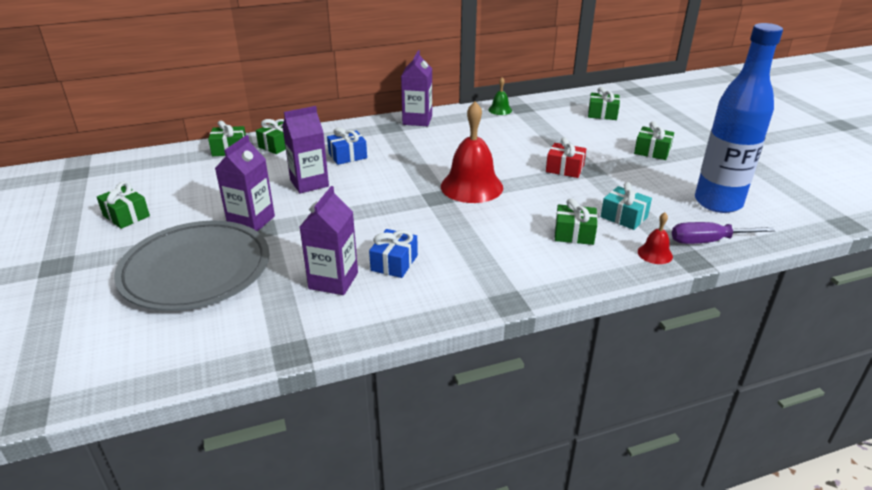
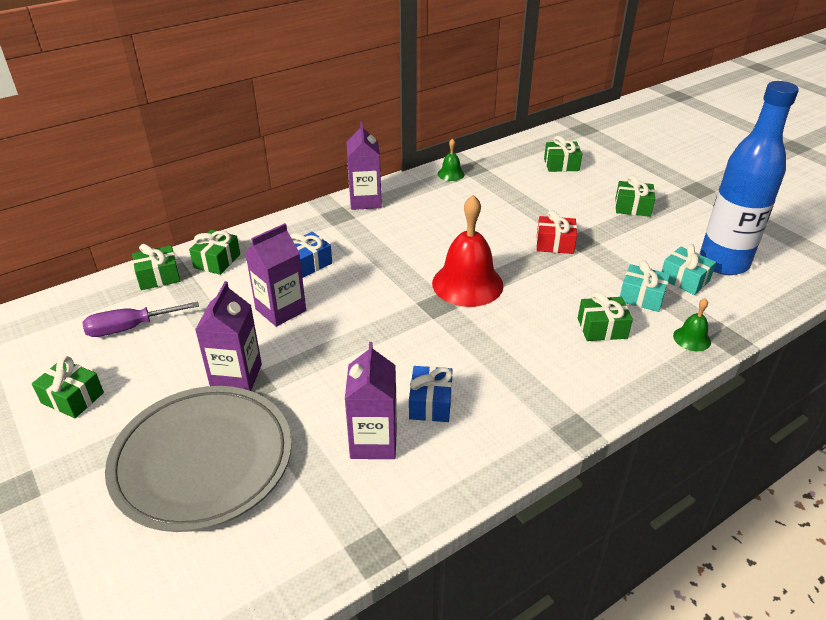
camera: 15 degrees left, 5 degrees up
(655, 254) = (692, 338): red bell -> green bell
(672, 210) = (684, 279): none -> turquoise gift
(708, 241) = (735, 313): purple screwdriver -> purple screwdriver (130, 328)

